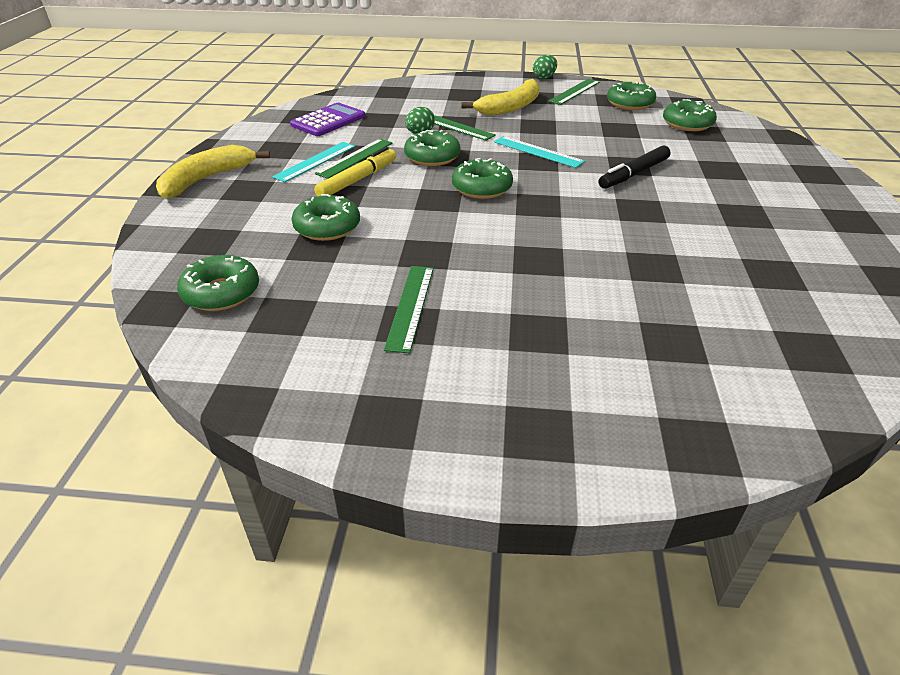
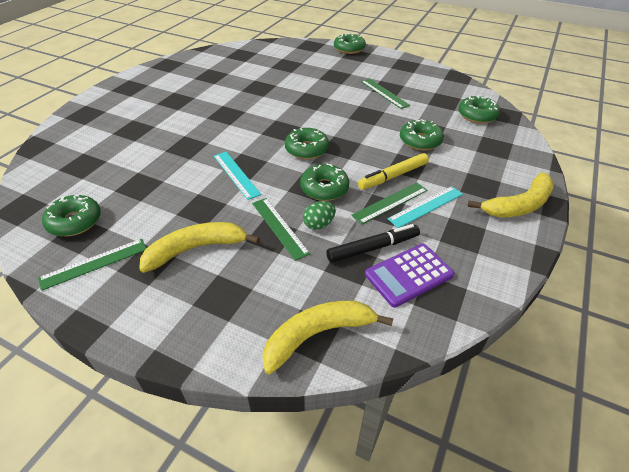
camera: 160 degrees left, 5 degrees up
(387, 92) = (318, 335): none -> yellow banana
(410, 306) = (384, 93): green ruler -> green ruler turned 60 degrees counterclockwise
(544, 77) = (85, 314): green egg -> none
(633, 174) = (195, 138): black marker -> black marker (373, 248)
(687, 124) = (76, 178): green donut -> green donut (349, 49)

